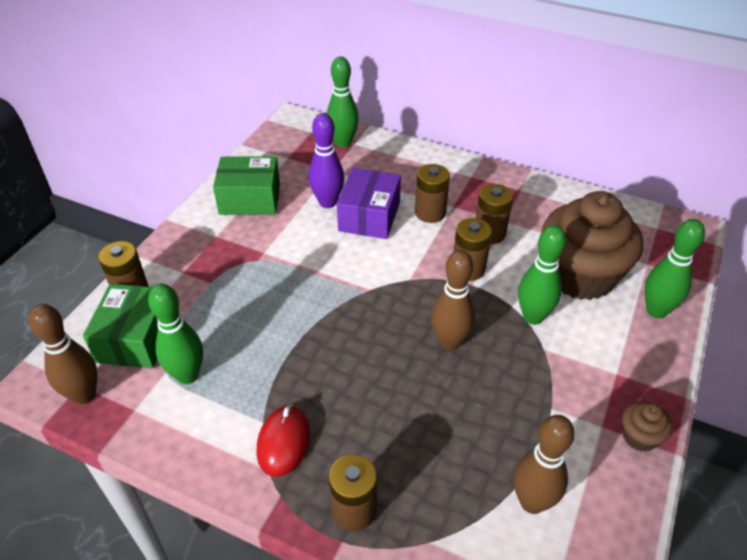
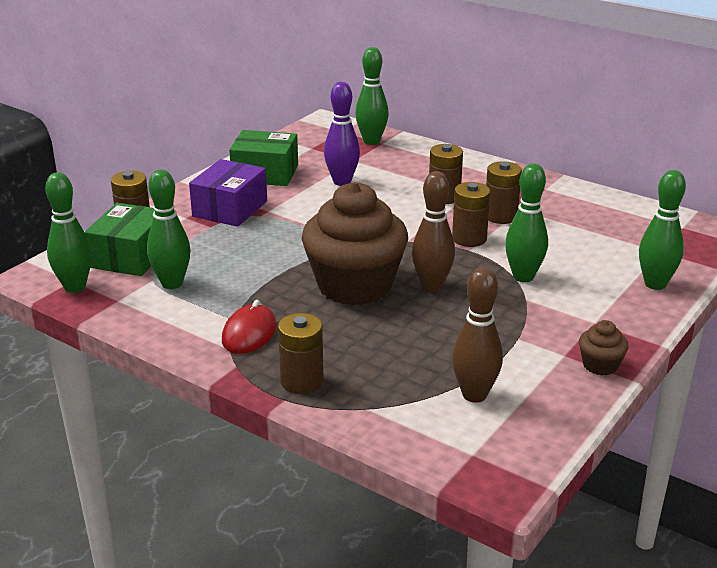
camera: 10 degrees right, 15 degrees down
(84, 395) = (75, 287): brown bowling pin -> green bowling pin
(369, 216) = (380, 195): purple box -> purple box (230, 209)
(580, 275) = (584, 253): brown cupcake -> brown cupcake (355, 286)

